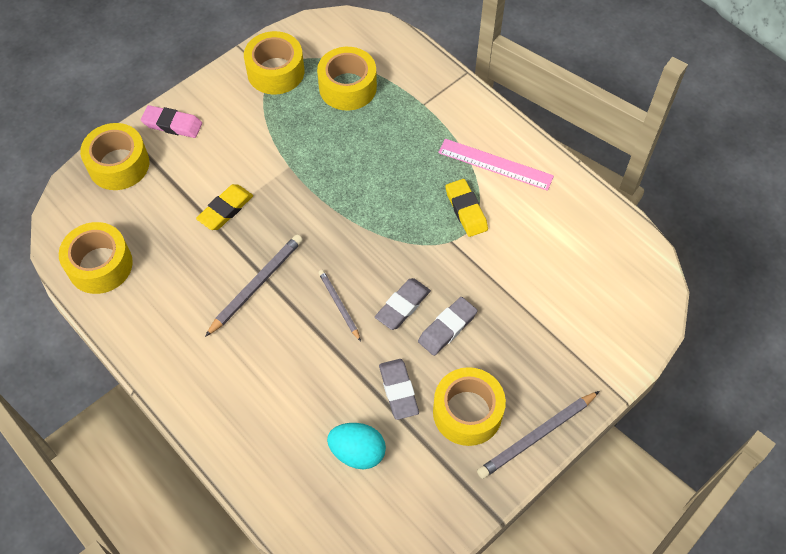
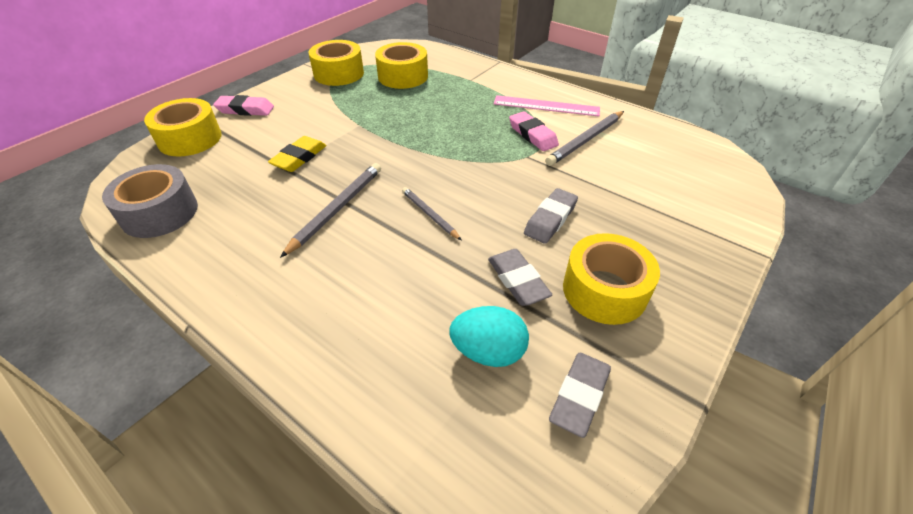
camera: 10 degrees left, 15 degrees down
(100, 265) = (160, 213): yellow tape -> grey tape
(402, 306) = (497, 207): grey eraser -> grey eraser (579, 396)
(466, 210) = (532, 135): yellow eraser -> pink eraser
(537, 436) = (694, 302): grey pencil -> grey pencil (585, 140)

